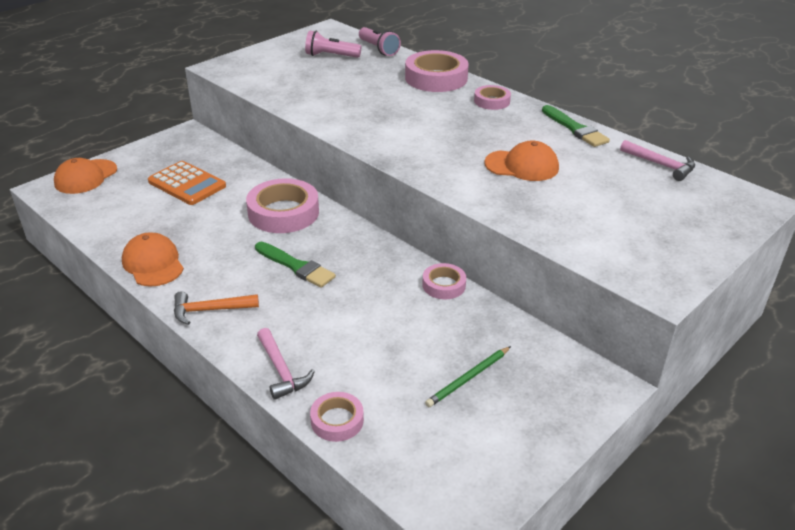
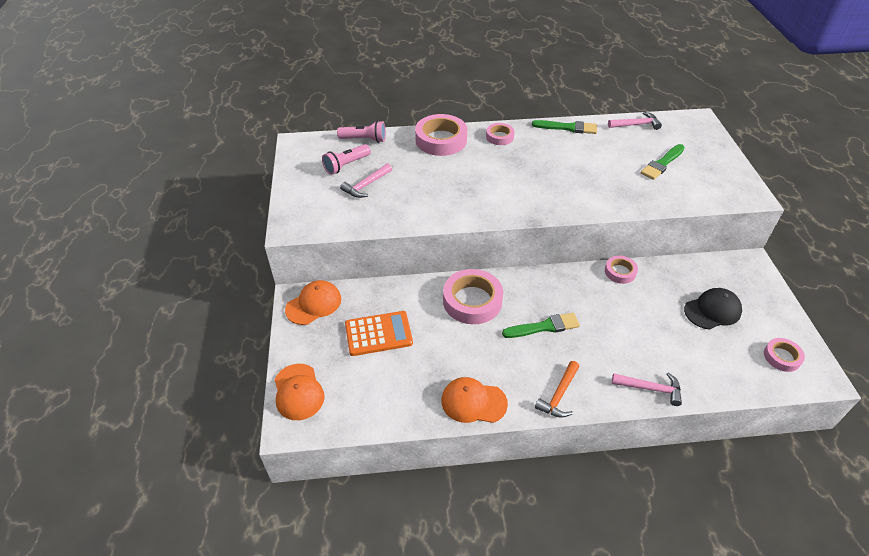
camera: 50 degrees left, 10 degrees up
(316, 73) = (366, 185): none -> pink hammer
(337, 420) = (714, 386): pink tape -> pink tape (782, 357)
(468, 378) = (712, 310): green pencil -> black cap
(522, 166) = (591, 170): orange cap -> orange cap (314, 304)
(613, 204) = (662, 163): none -> green brush

